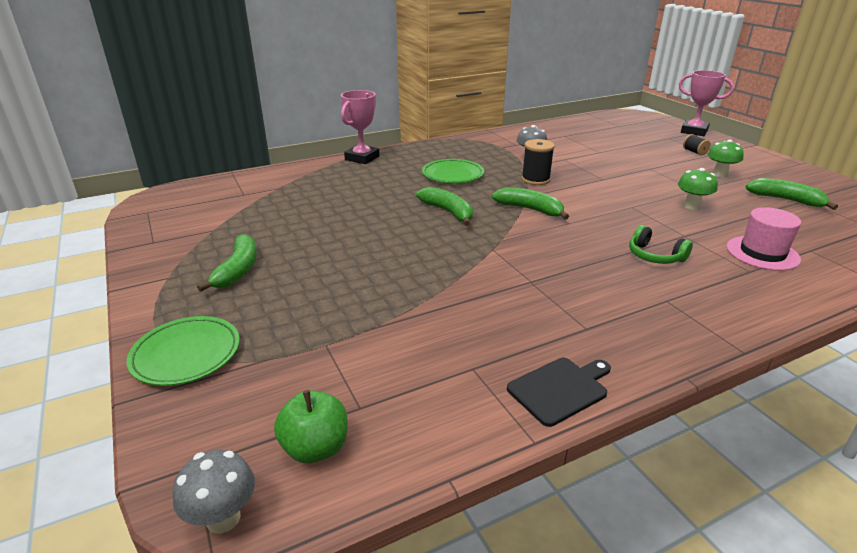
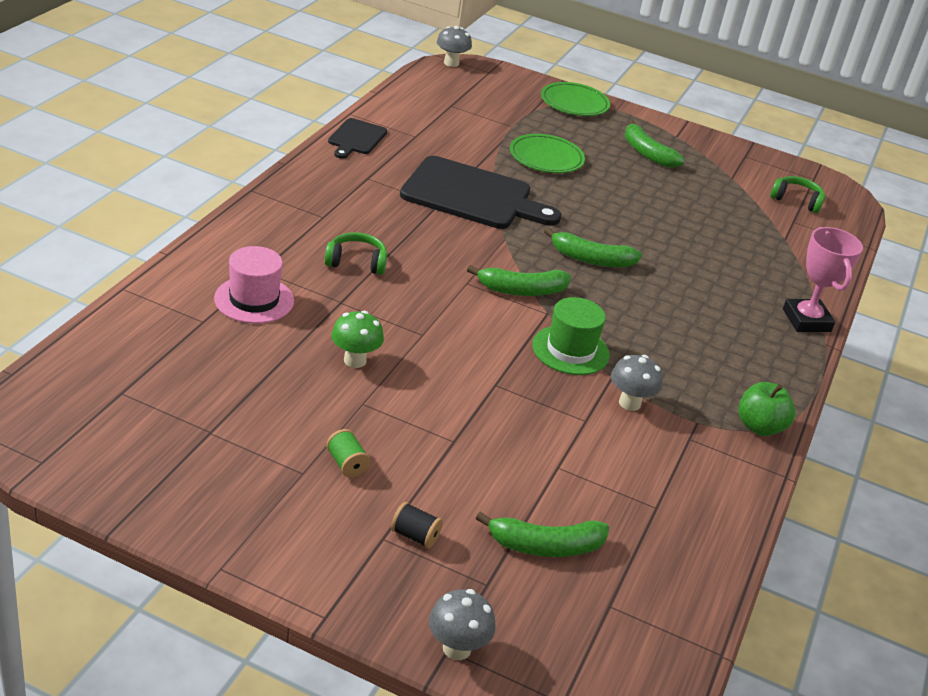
camera: 135 degrees right, 5 degrees up
(205, 203) = (796, 200): none -> green headphones
(315, 448) = (448, 88): green apple -> green apple (759, 427)
(452, 175) = (668, 324): green plate -> green plate (546, 158)
(487, 279) = (472, 195): none -> black cutting board
(535, 180) = (570, 350): black spool -> green hat
(694, 131) = (456, 648): pink trophy -> grey mushroom
(719, 174) = (346, 464): green mushroom -> green spool
(785, 200) = (238, 421): green banana -> green banana (545, 546)

